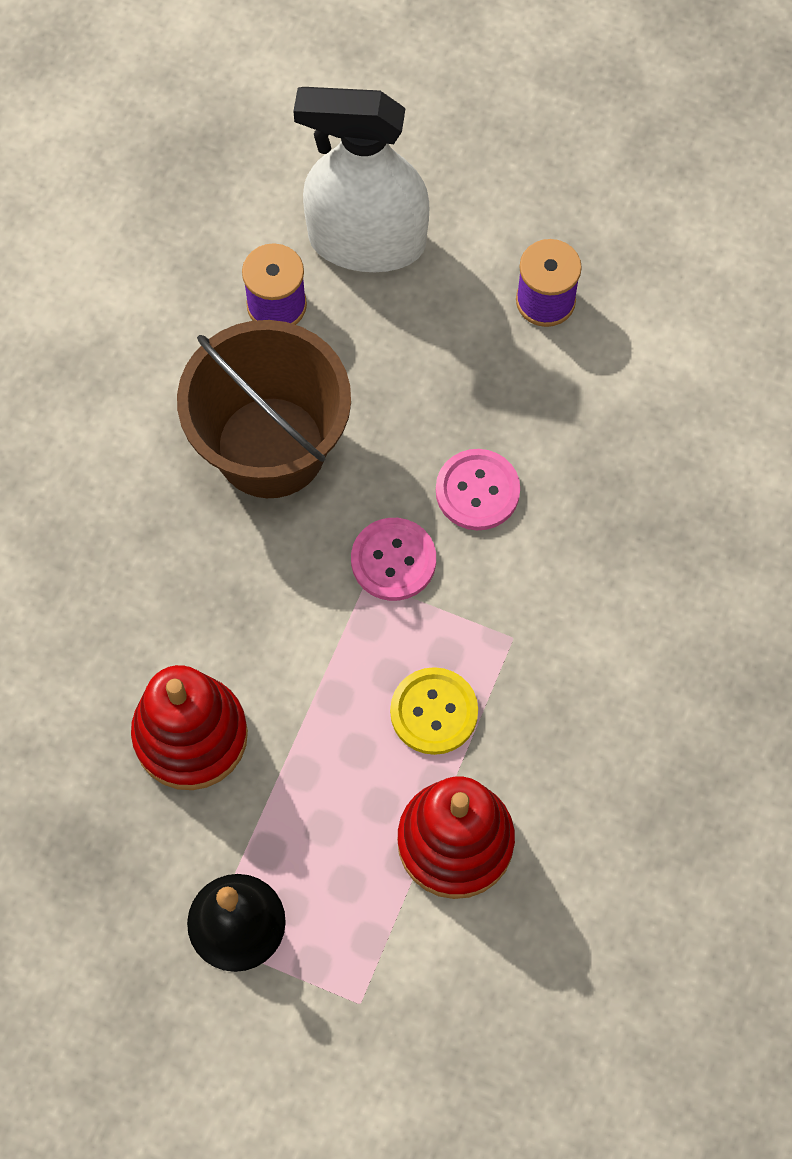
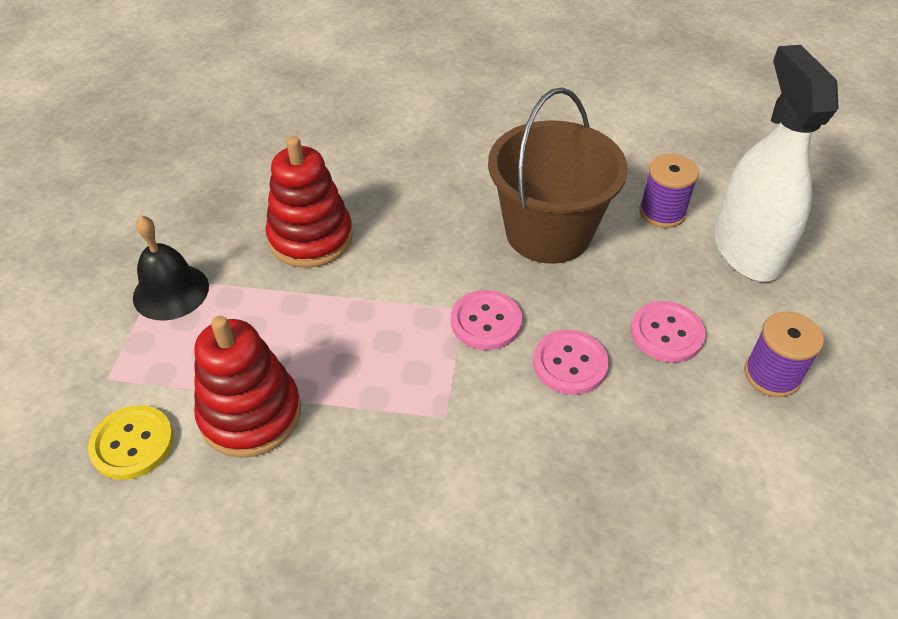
camera: 75 degrees right, 20 degrees down
(434, 712) = (363, 375): yellow button -> yellow button (132, 444)
(464, 378) = (666, 333): none -> pink button

